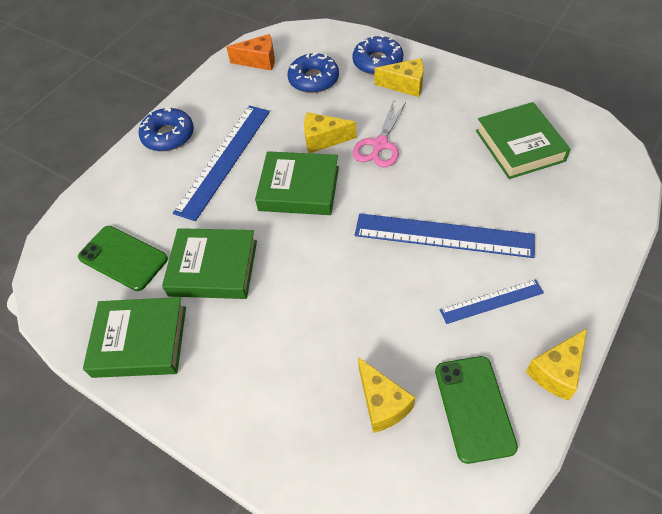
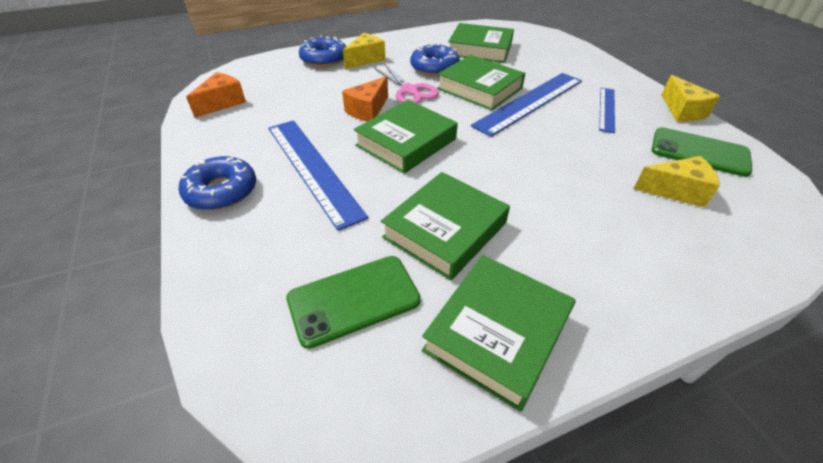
camera: 60 degrees left, 10 degrees down
(313, 79) = (294, 88): blue donut -> blue donut (434, 67)
(323, 139) = (368, 110): yellow cheese -> orange cheese
(433, 187) = (479, 88): none -> green book

